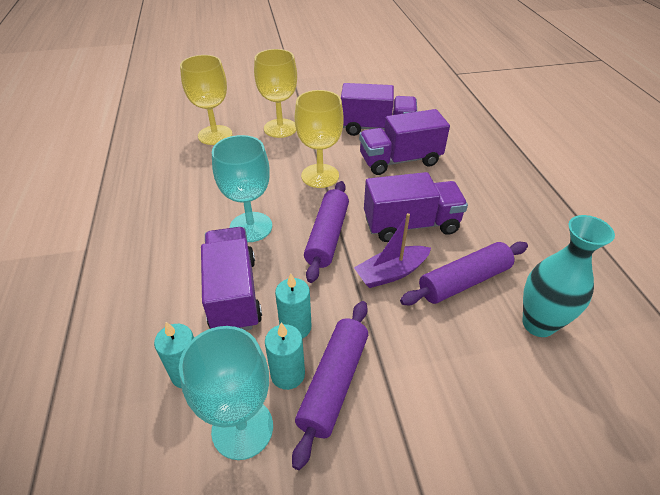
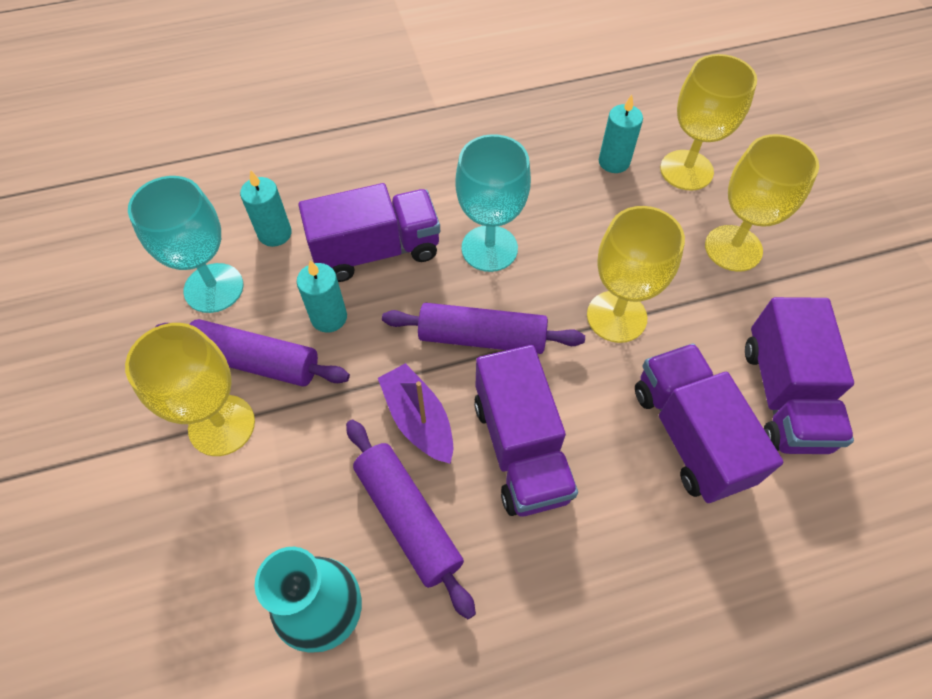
camera: 85 degrees right, 15 degrees up
(288, 374) = (269, 317): turquoise candle -> turquoise candle (614, 162)
(397, 407) = (222, 425): none -> yellow goblet

